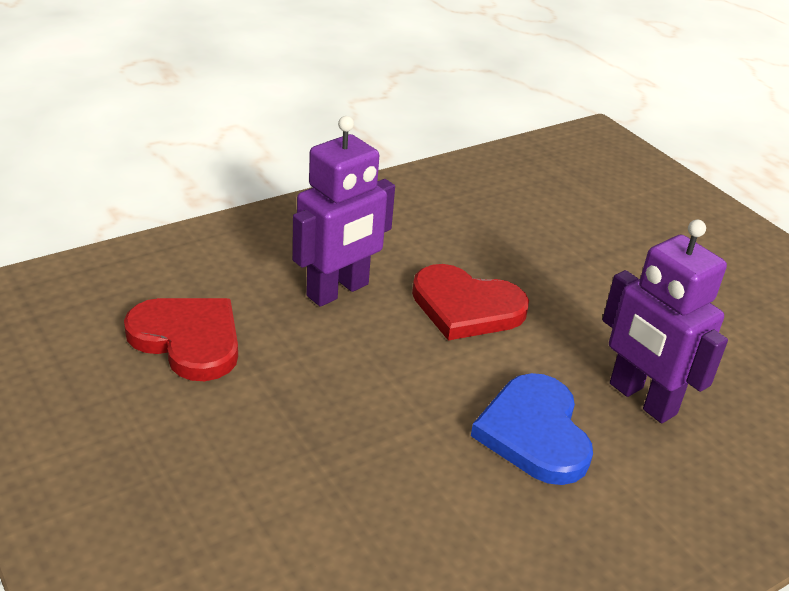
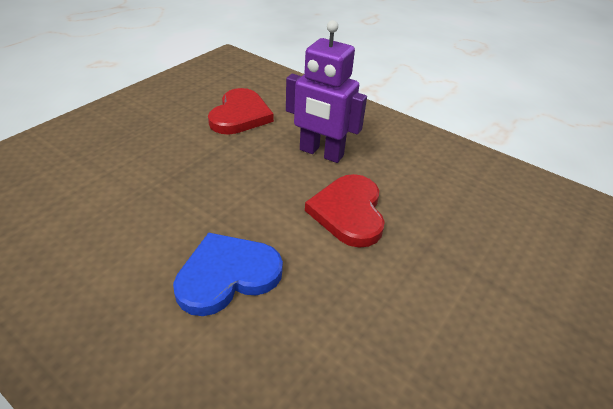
camera: 70 degrees right, 5 degrees up
(641, 399) = (303, 343): purple robot -> none

